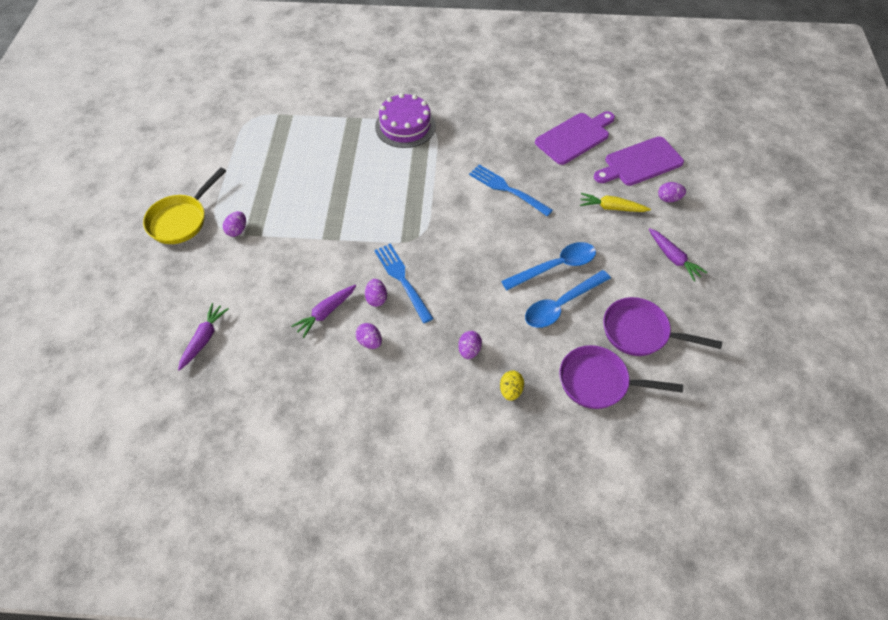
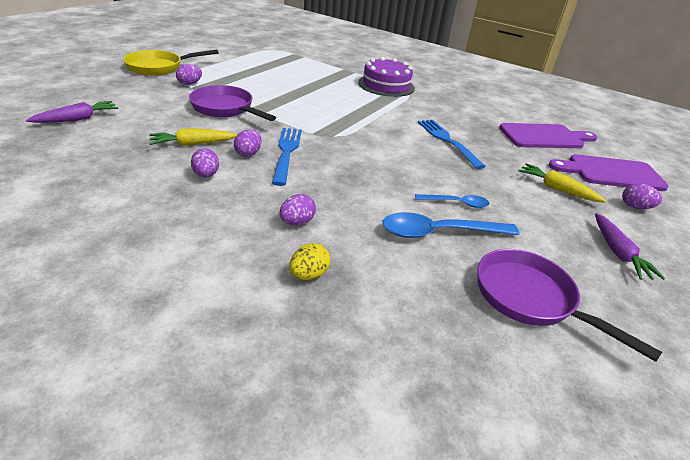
camera: 25 degrees right, 20 degrees down
(325, 313) = (193, 144): purple carrot -> yellow carrot
(555, 267) = (456, 203): blue spoon -> blue spoon, size x0.57
(599, 382) = (433, 321): purple pan -> purple pan (225, 109)

